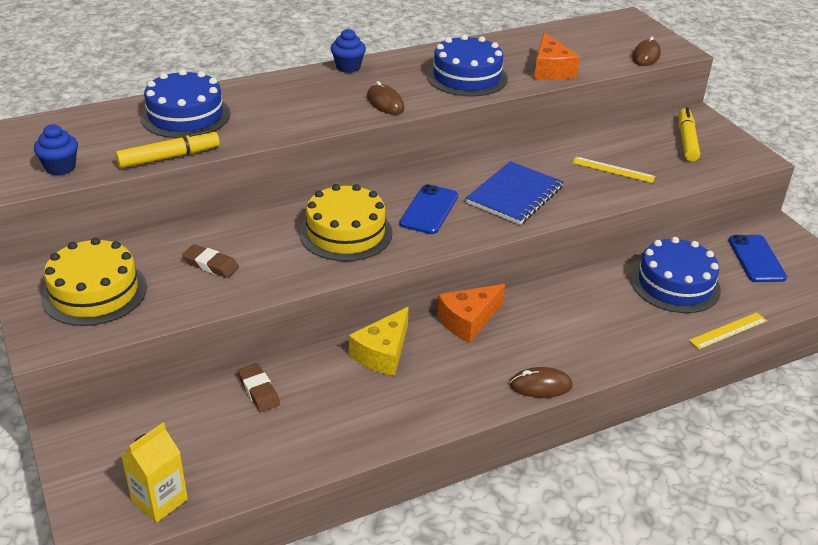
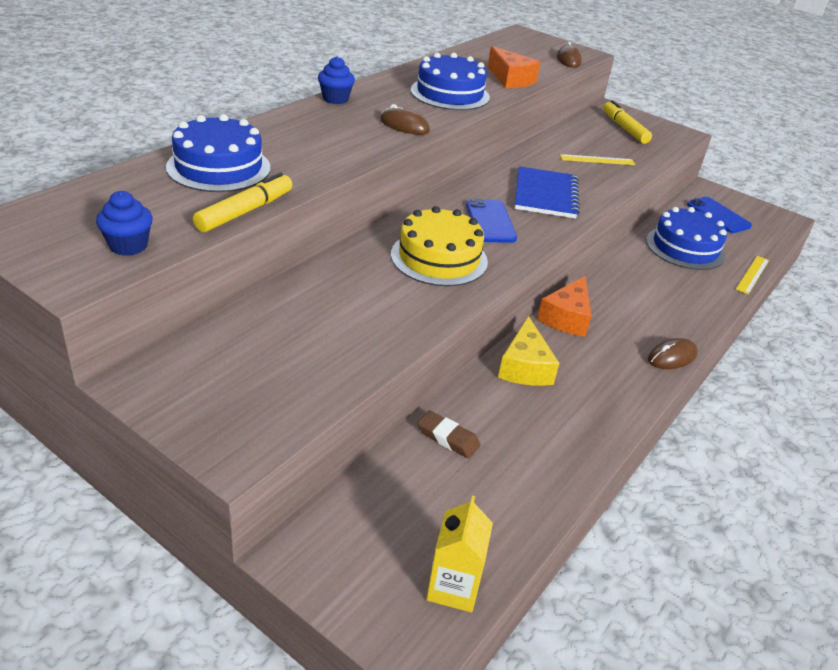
camera: 30 degrees left, 0 degrees up
(94, 292) = (241, 381): yellow cake -> none
(211, 264) = (340, 319): brown eraser -> none

